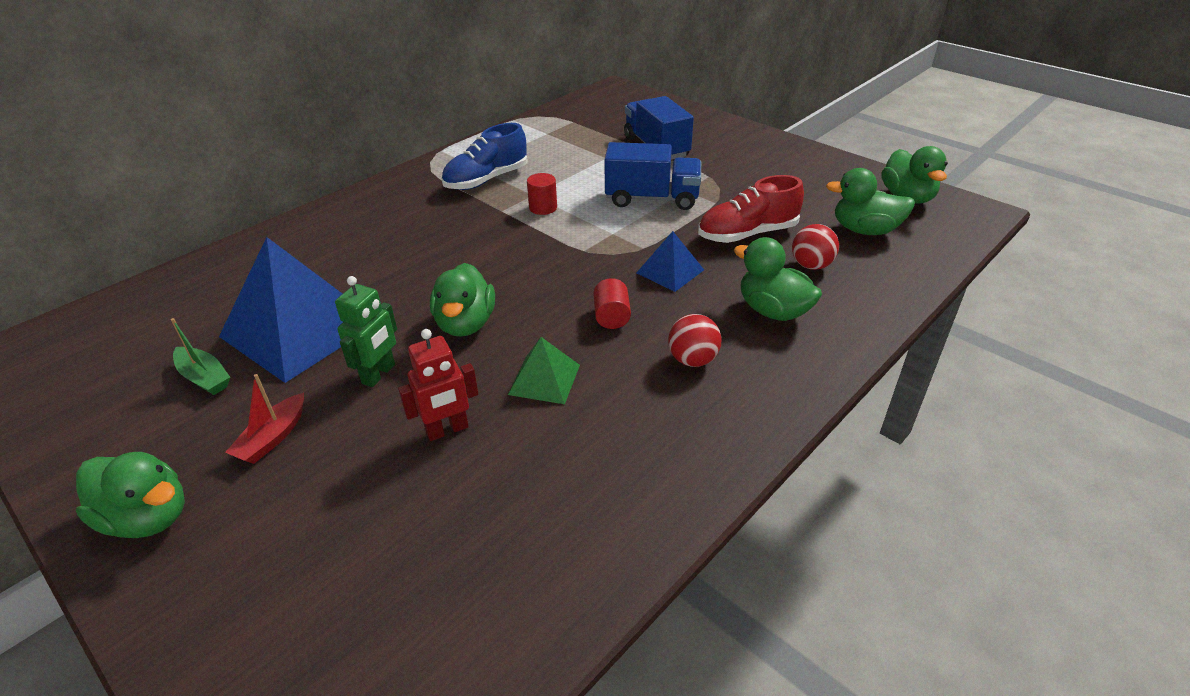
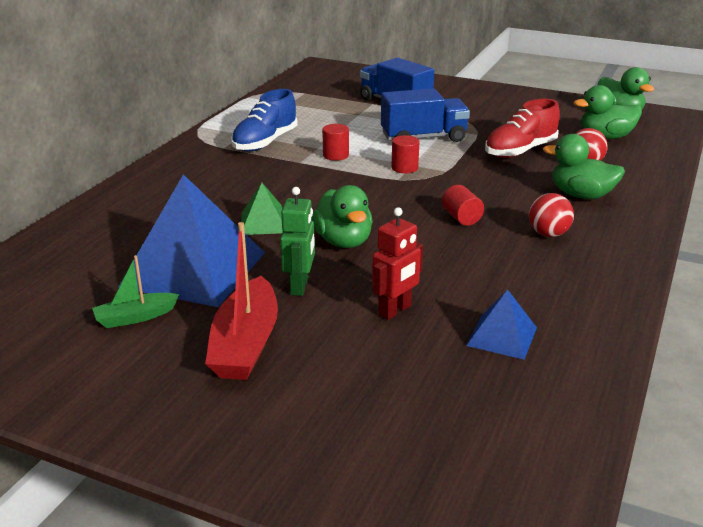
camera: 20 degrees left, 10 degrees down
(148, 517) = (184, 417): green duck -> none
(204, 377) = (135, 317): green boat -> green boat turned 135 degrees clockwise
(272, 438) = (245, 344): red boat -> red boat, size x1.76
(544, 379) = (444, 265): green pyramid -> green pyramid (264, 222)
(601, 236) = (404, 168): none -> red cylinder
(670, 271) = (481, 182): blue pyramid -> blue pyramid (502, 336)

